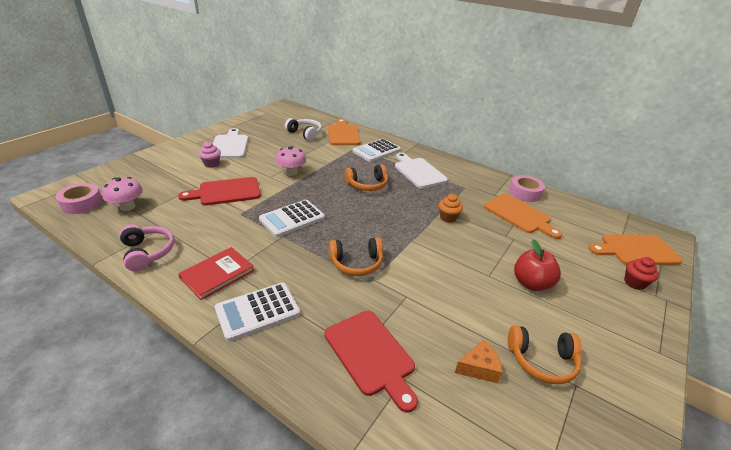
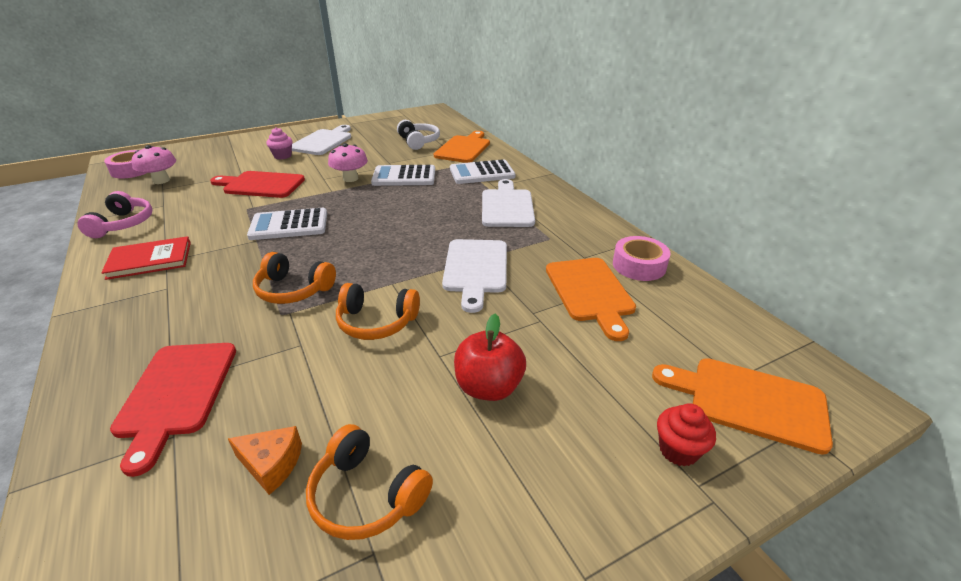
camera: 30 degrees right, 0 degrees up
(257, 311) = (135, 307): white calculator -> white calculator (404, 177)
(367, 185) = (420, 208): orange headphones -> orange headphones (376, 322)
(448, 218) = (476, 269): orange cupcake -> white cutting board

